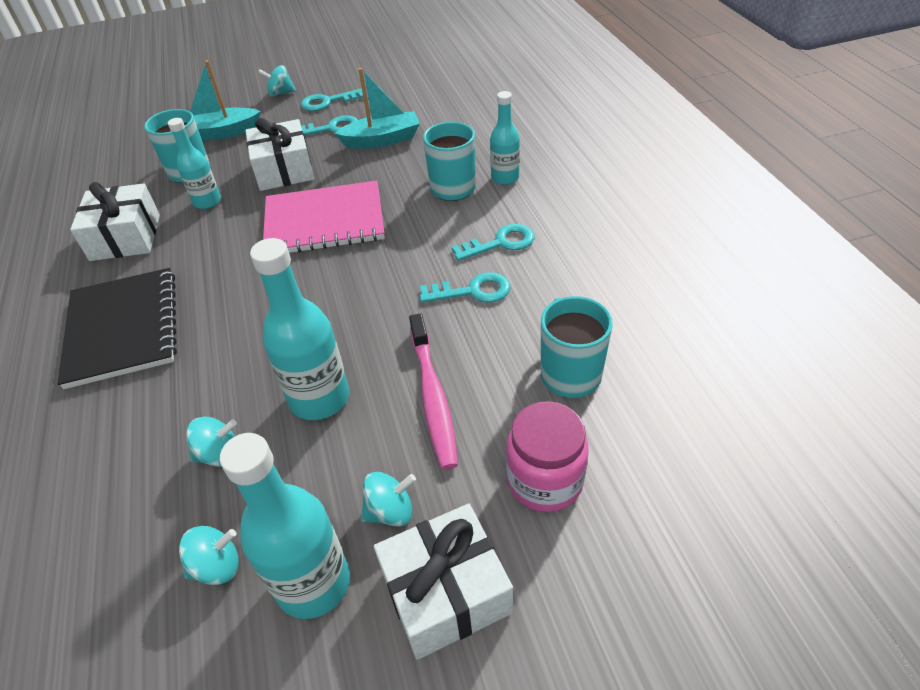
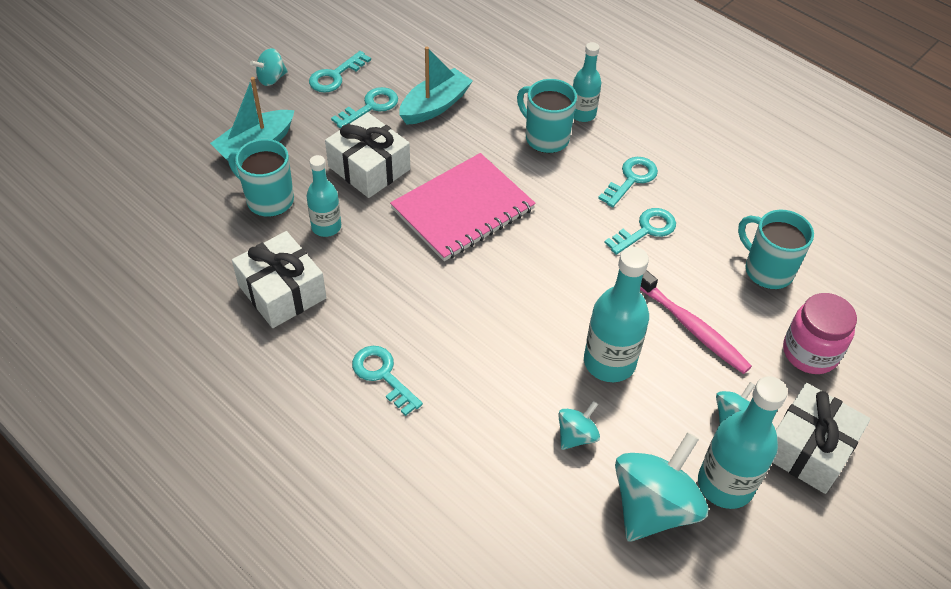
camera: 35 degrees left, 5 degrees up
(123, 328) = (383, 375): black notebook -> turquoise key
(217, 566) = (653, 507): turquoise spinning top -> turquoise spinning top, size x2.00

